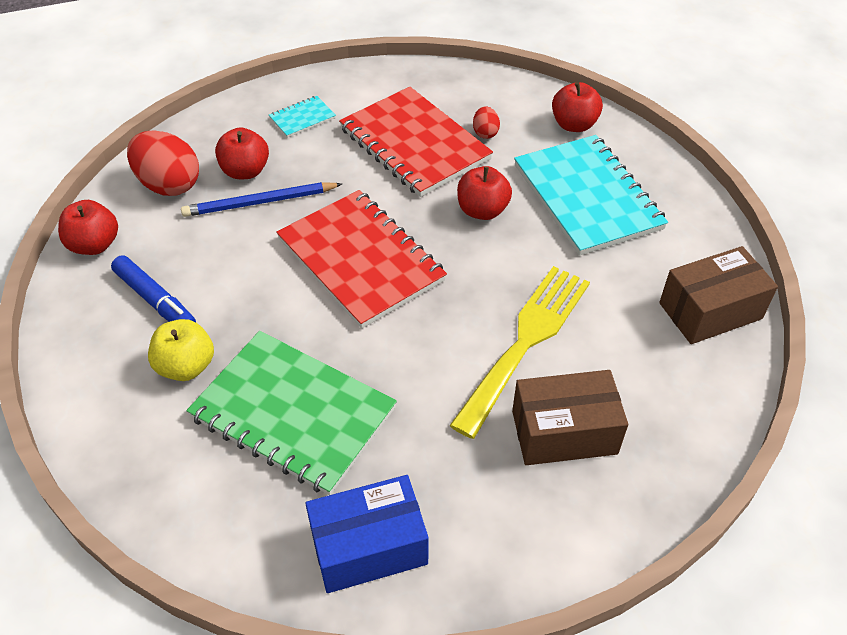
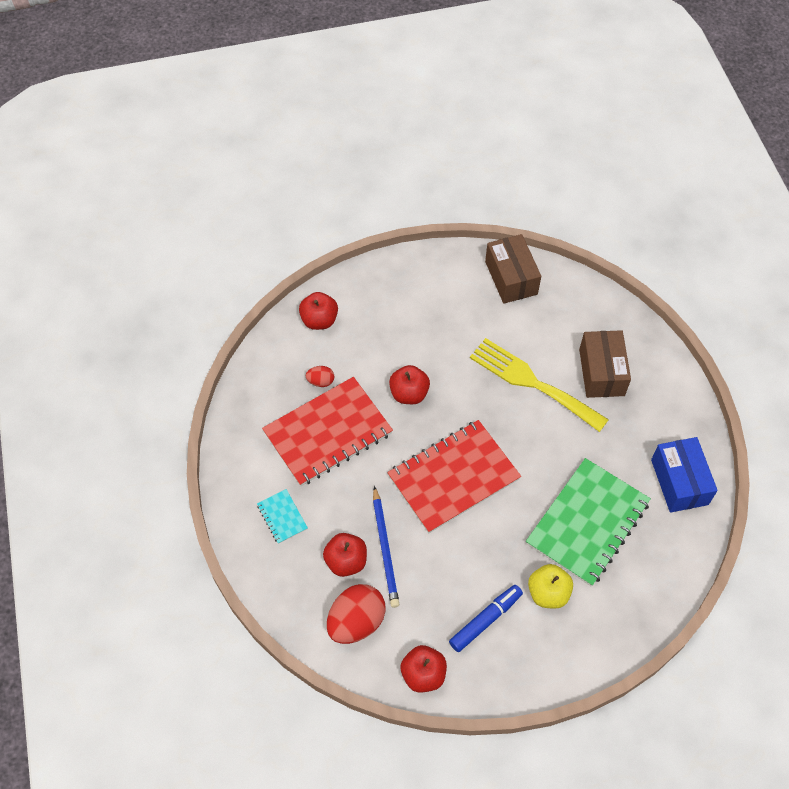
camera: 85 degrees left, 10 degrees up
(587, 197) = (401, 326): turquoise notebook -> none

